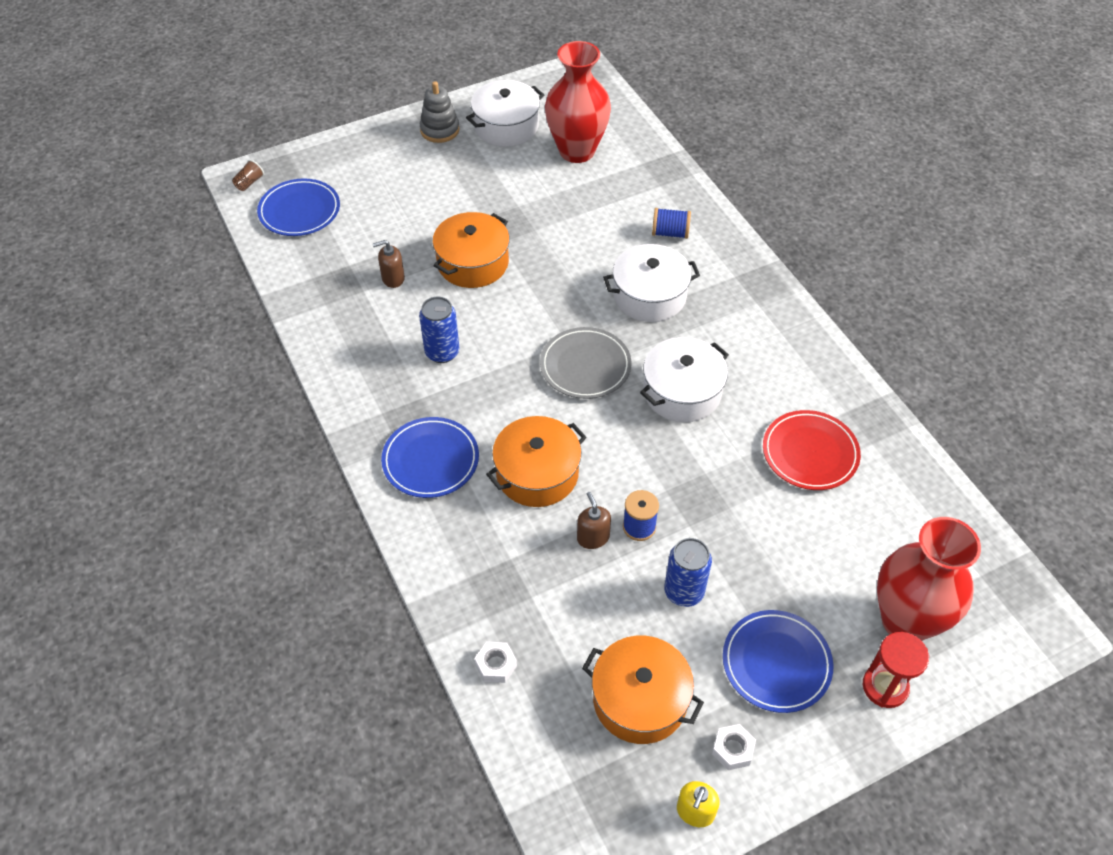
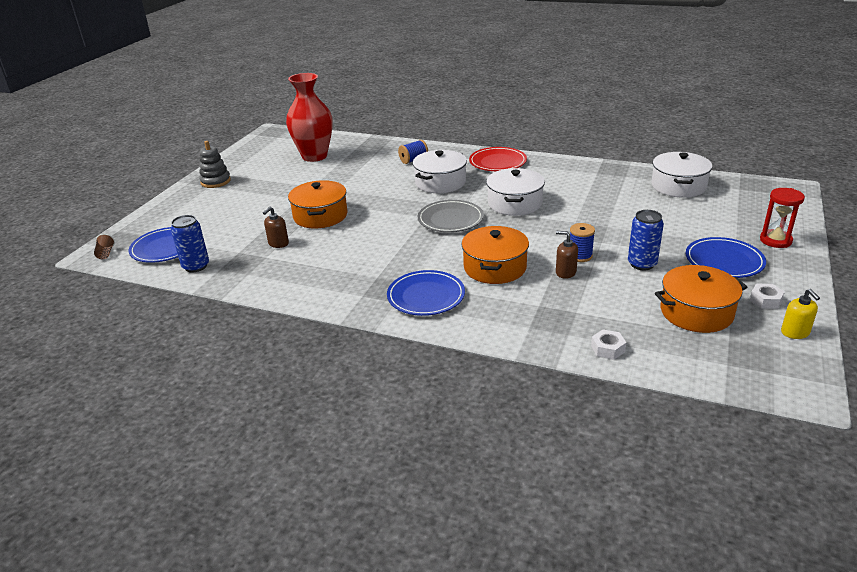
camera: 40 degrees left, 20 degrees down
(442, 352) = (359, 254): blue can -> blue can (196, 266)
(506, 126) = (257, 164): white pot -> white pot (678, 186)
(810, 453) = (607, 192): red plate -> red plate (497, 162)
(906, 621) = (742, 217): red vase -> none

